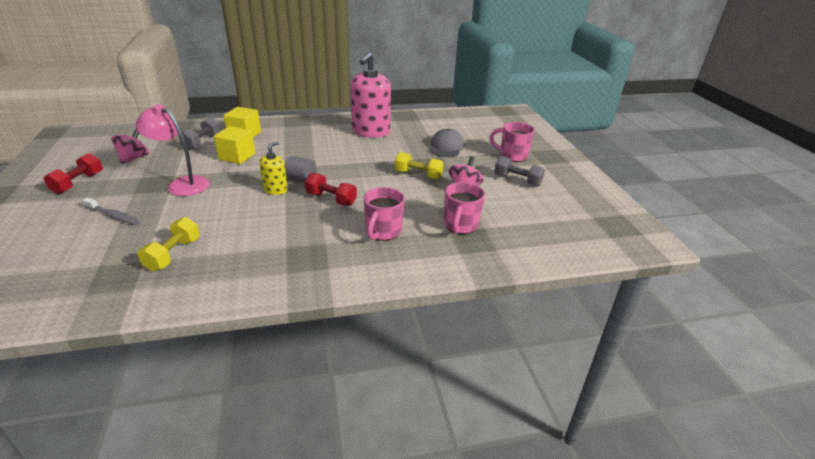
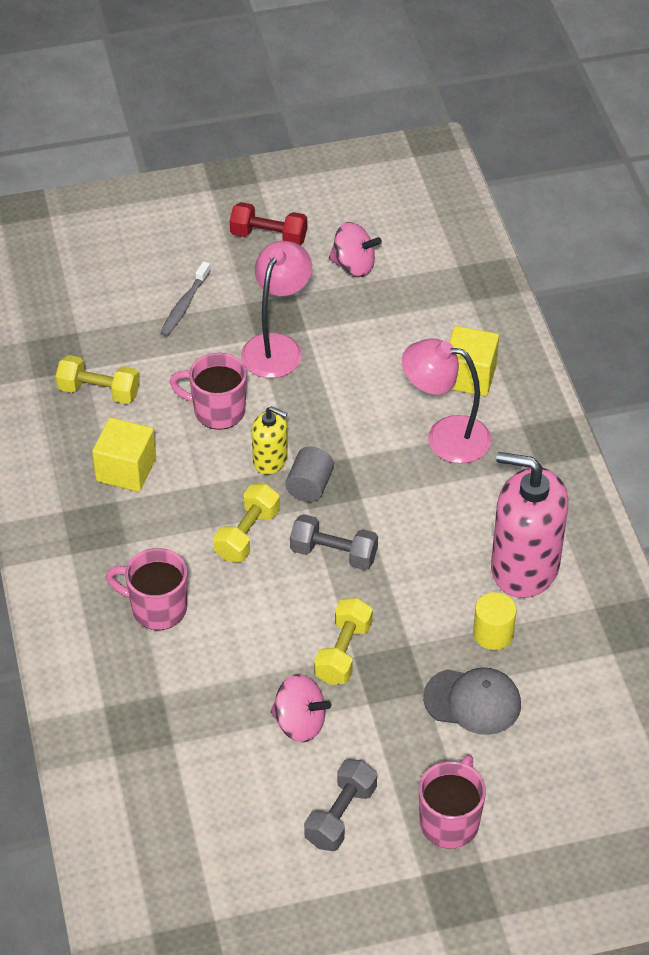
camera: 90 degrees right, 15 degrees up
(202, 142) = (427, 328): grey dumbbell -> grey dumbbell (333, 554)
(237, 156) = (378, 387): yellow cube -> yellow cube (126, 470)
(282, 143) = (445, 436): none -> pink lamp
(331, 199) = (247, 534): red dumbbell -> yellow dumbbell
(408, 140) = (493, 634): none -> yellow cylinder
(460, 225) = (178, 710): pink mug -> pink mug (217, 411)

